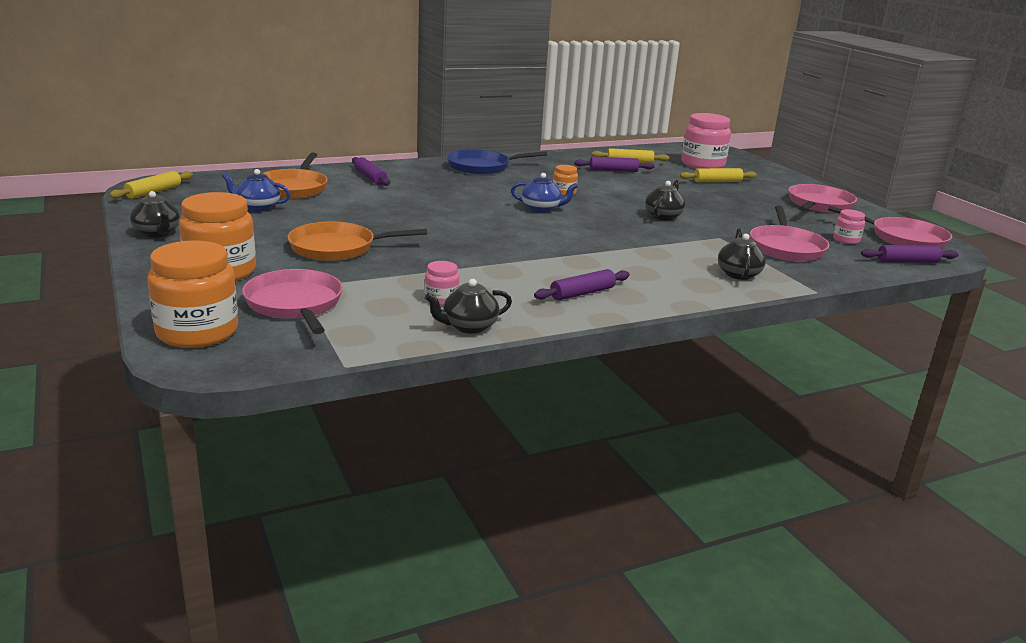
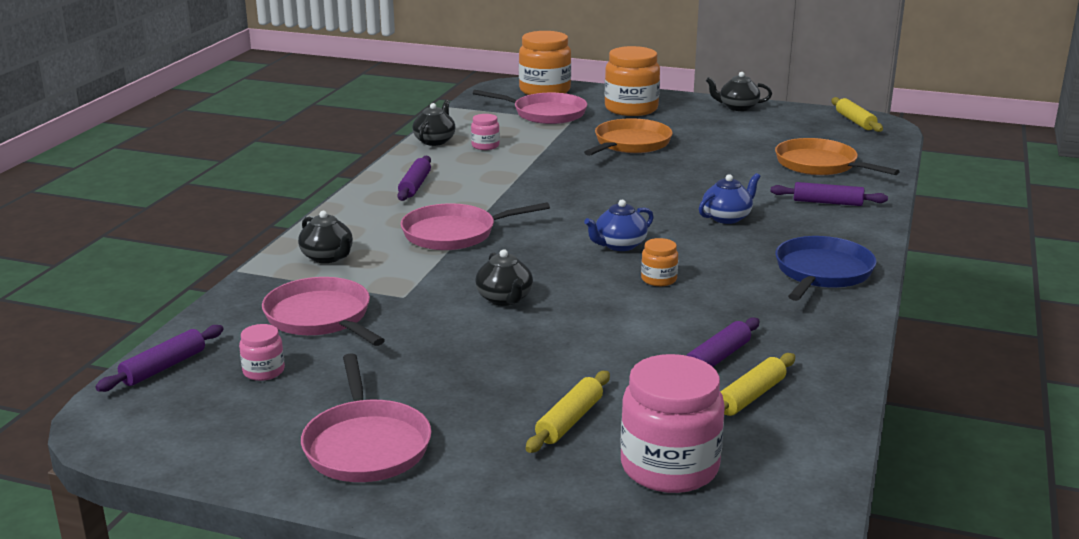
camera: 135 degrees right, 0 degrees up
(258, 207) = (771, 143): blue teapot -> blue teapot (727, 217)
(904, 238) = (187, 420): pink pan -> pink pan (454, 234)

